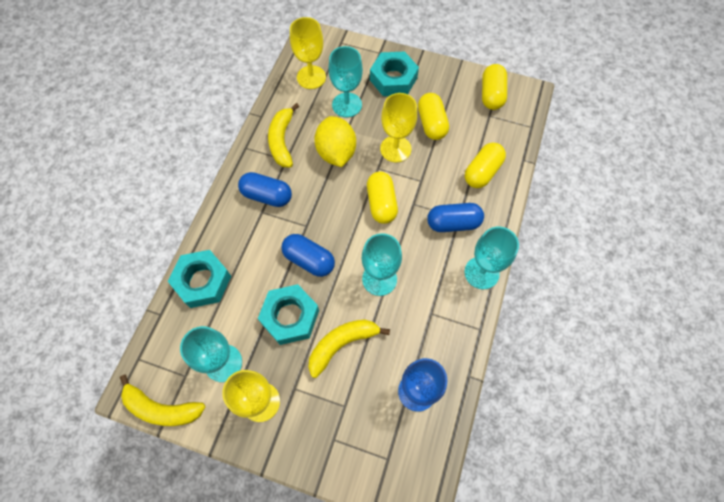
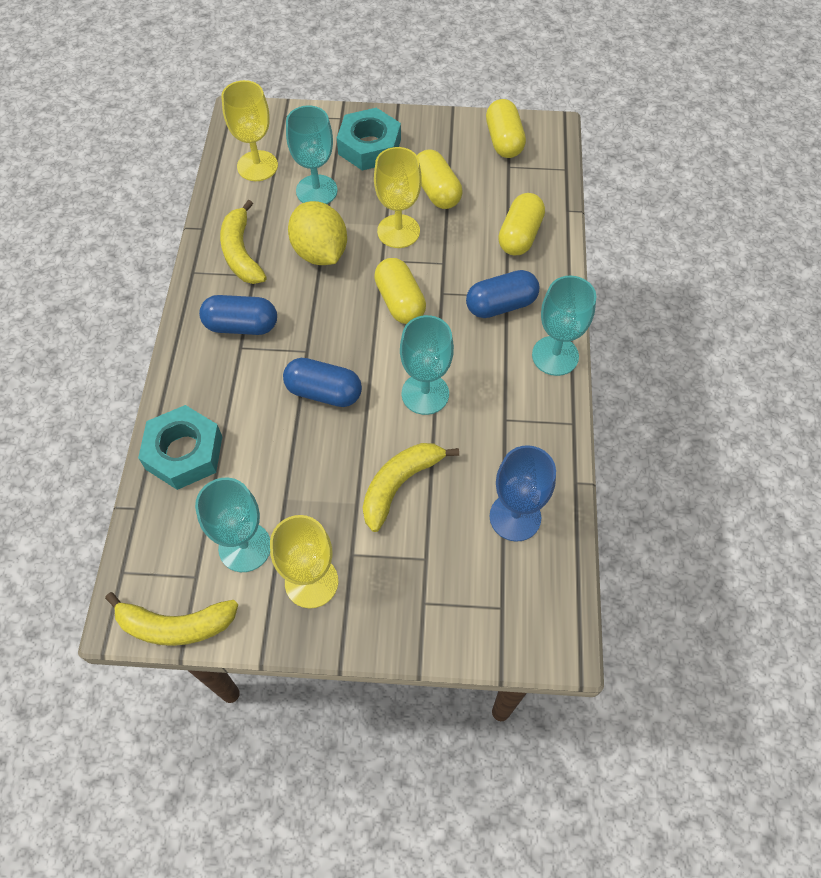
camera: 15 degrees left, 5 degrees down
(290, 317) = (319, 468): turquoise nut -> none

